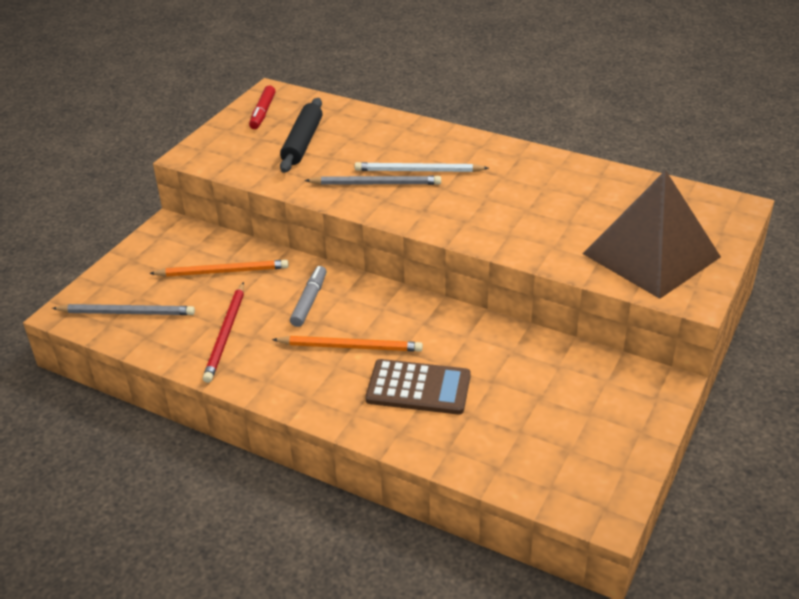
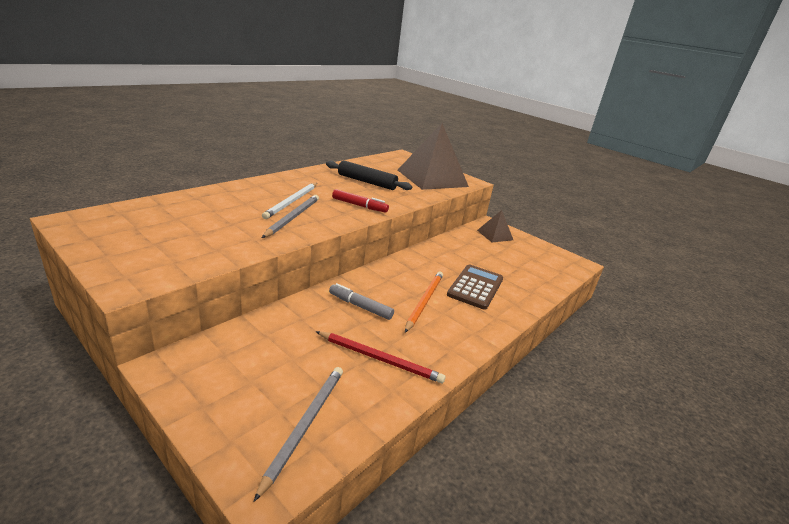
camera: 80 degrees left, 10 degrees down
(223, 271) = (283, 343): orange pencil -> none
(263, 112) = (105, 232): red marker -> red marker (359, 206)
(302, 142) = (191, 228): black rolling pin -> black rolling pin (367, 182)
(621, 394) = (495, 235): none -> brown pyramid

